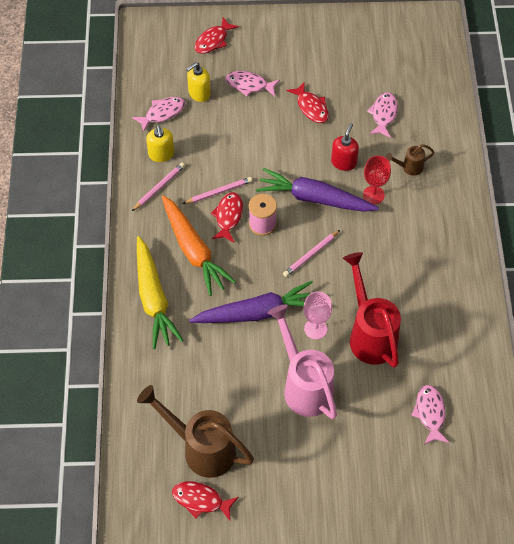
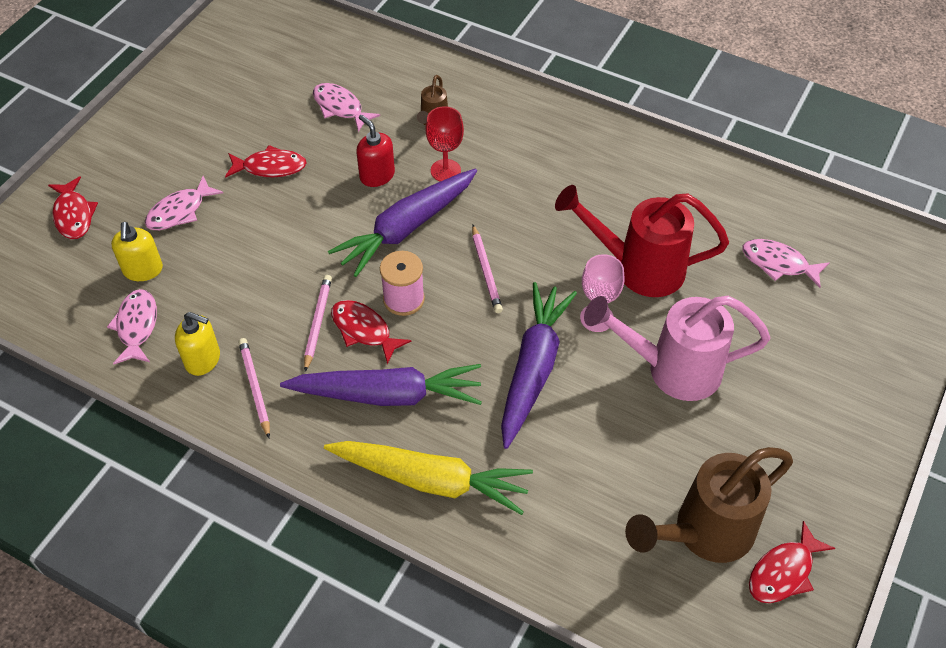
camera: 60 degrees left, 5 degrees down
(194, 250) = (388, 395): orange carrot -> purple carrot

